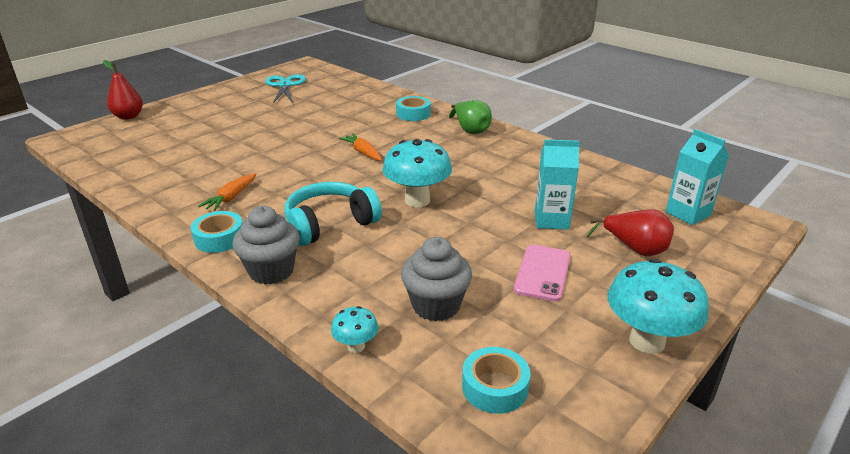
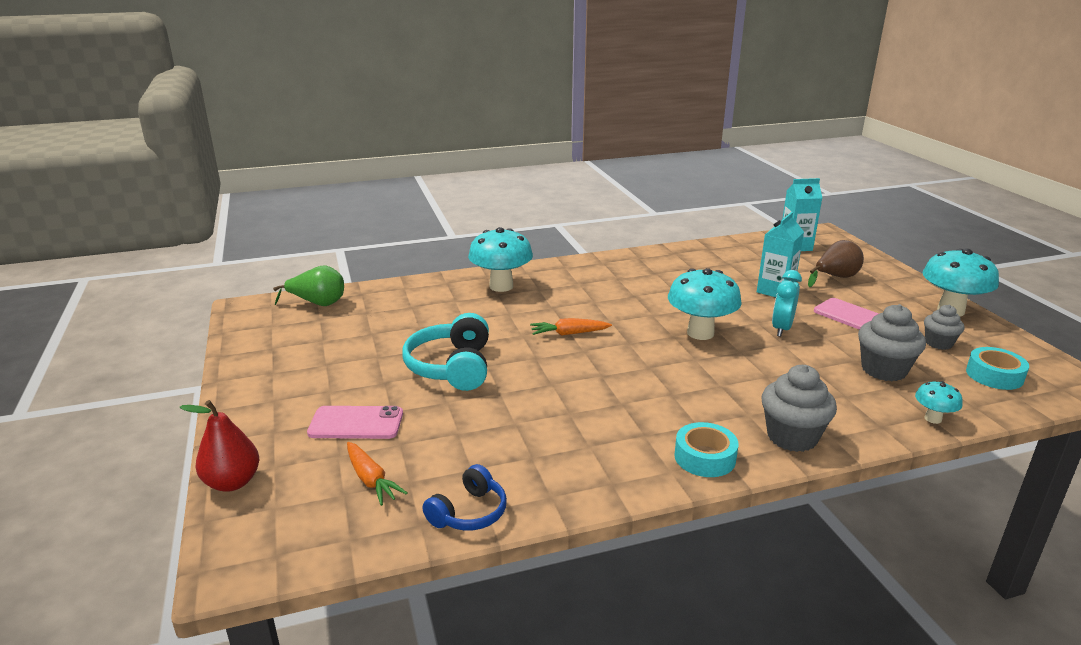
camera: 60 degrees left, 5 degrees down
(122, 177) = (469, 512): none -> blue headphones
(198, 125) = (356, 423): none -> pink phone
(231, 198) = (610, 434): orange carrot -> orange carrot (371, 480)
(285, 85) = (303, 336): turquoise scissors -> none
(330, 224) = (716, 386): turquoise headphones -> turquoise headphones (452, 367)
(413, 114) = (501, 286): turquoise tape -> turquoise mushroom
(468, 236) = (781, 329): none -> turquoise clock
(470, 130) = (574, 272): green pear -> green pear (318, 304)
(539, 338) = (938, 343): none -> grey cupcake
(634, 249) = (835, 277): red pear -> brown pear

